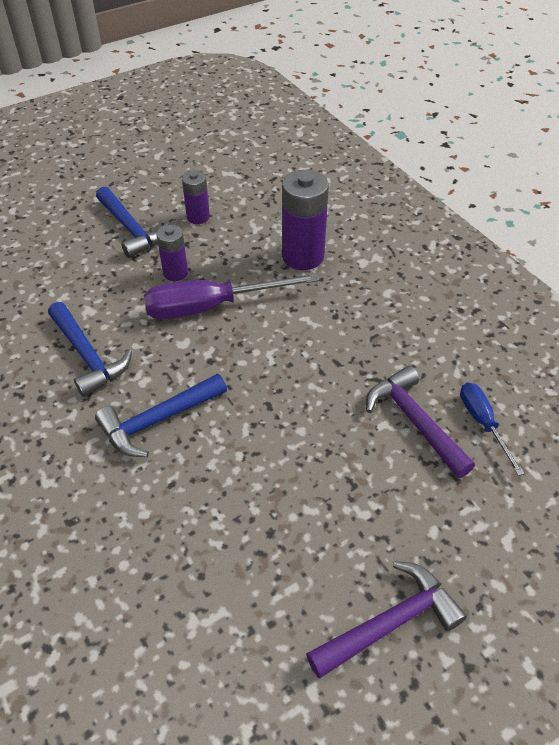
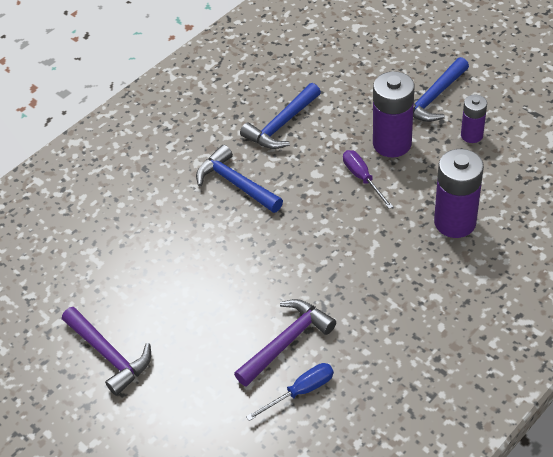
camera: 80 degrees right, 0 degrees up
(175, 273) = (392, 144): purple battery -> purple battery, size x1.74
(211, 306) = (362, 178): purple screwdriver -> purple screwdriver, size x0.55

